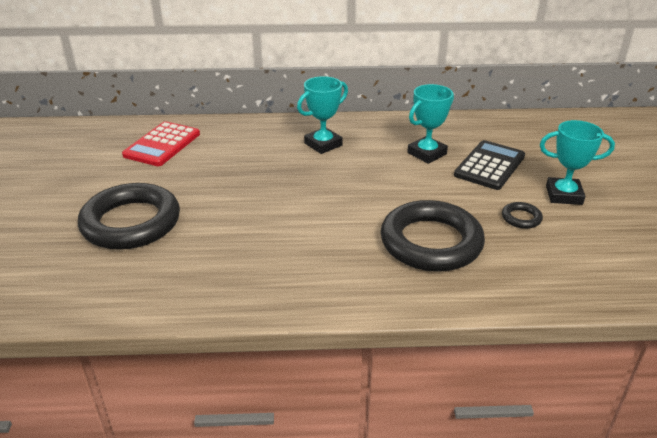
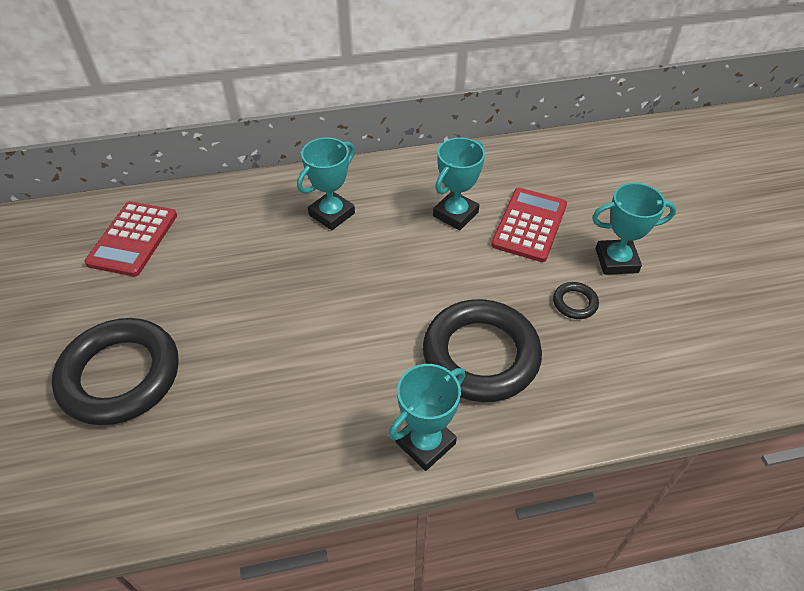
camera: 10 degrees left, 15 degrees up
(371, 292) = (425, 443): none -> turquoise trophy
(489, 166) = (529, 225): black calculator -> red calculator

